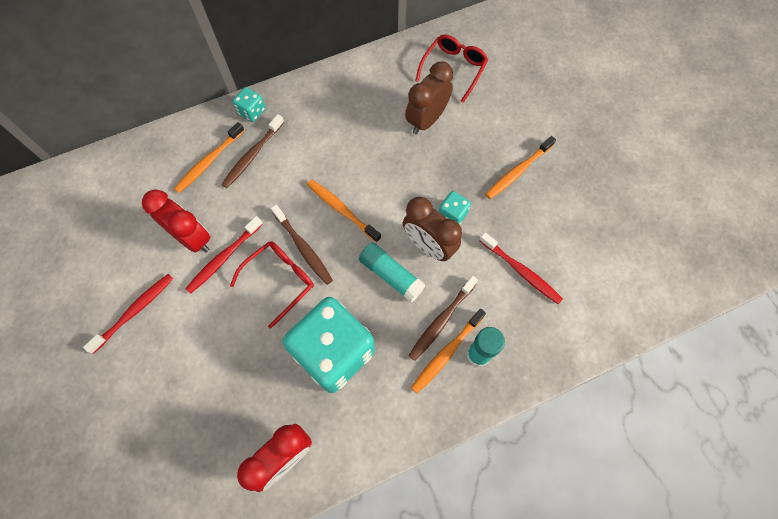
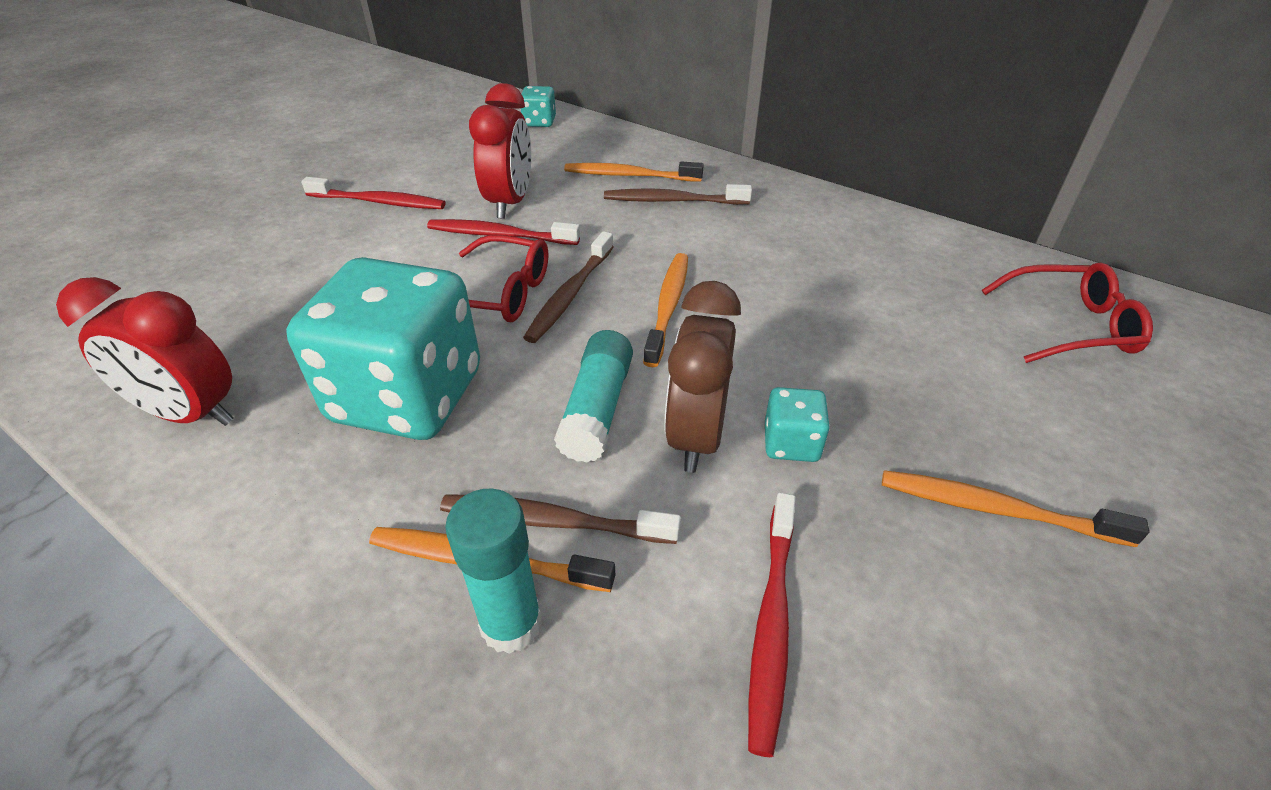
camera: 60 degrees right, 25 degrees down
(252, 111) = (735, 177): turquoise dice -> turquoise dice (539, 122)
(426, 120) = (931, 333): brown clock -> none

